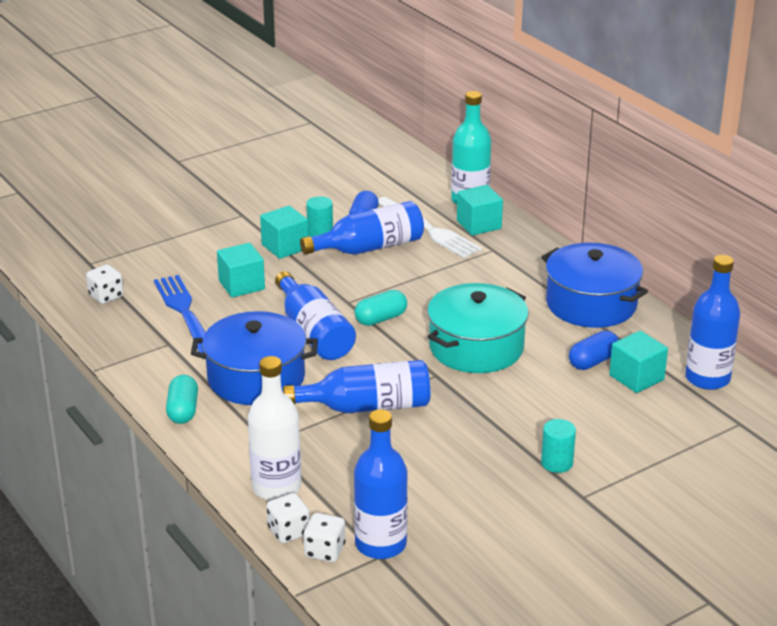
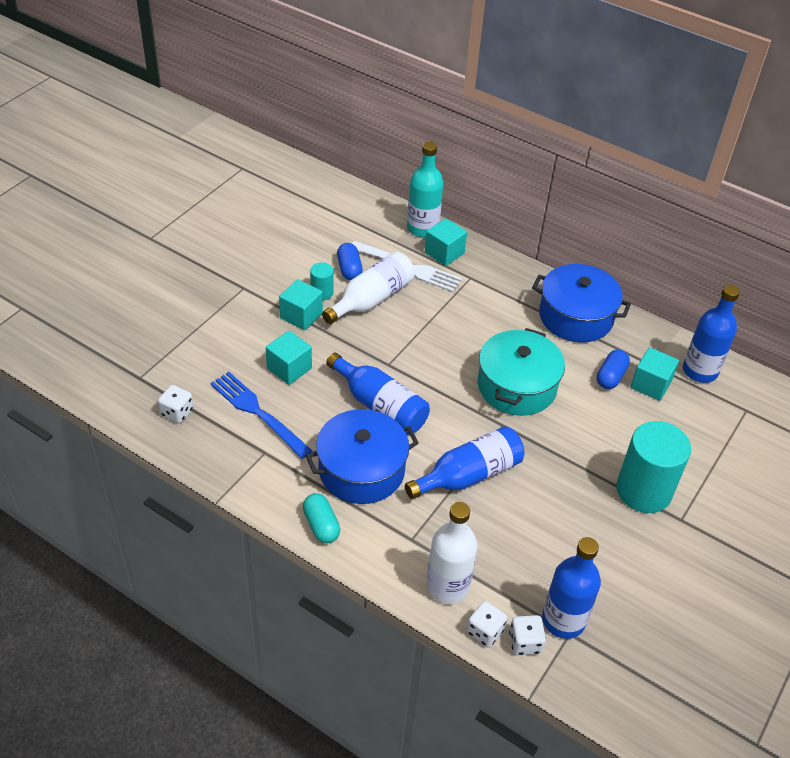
camera: 25 degrees left, 15 degrees up
(369, 248) = (372, 299): blue bottle -> white bottle
(381, 319) = (425, 375): turquoise capsule -> none
(557, 463) = (643, 490): turquoise cylinder -> turquoise cylinder, size x2.13

